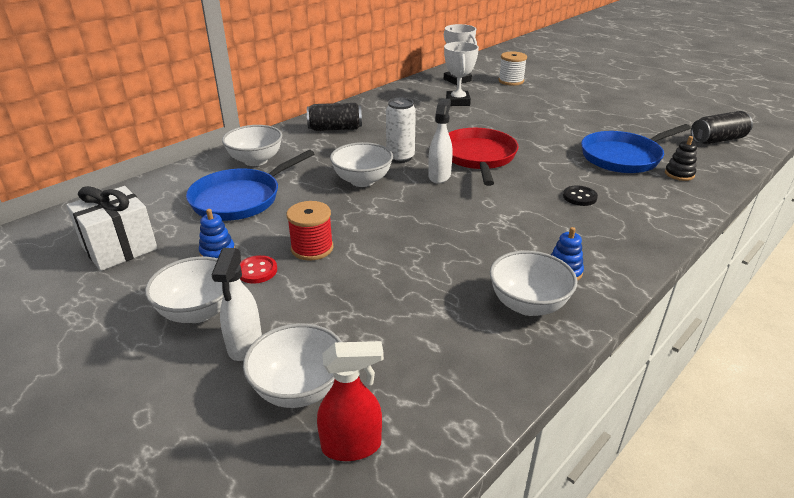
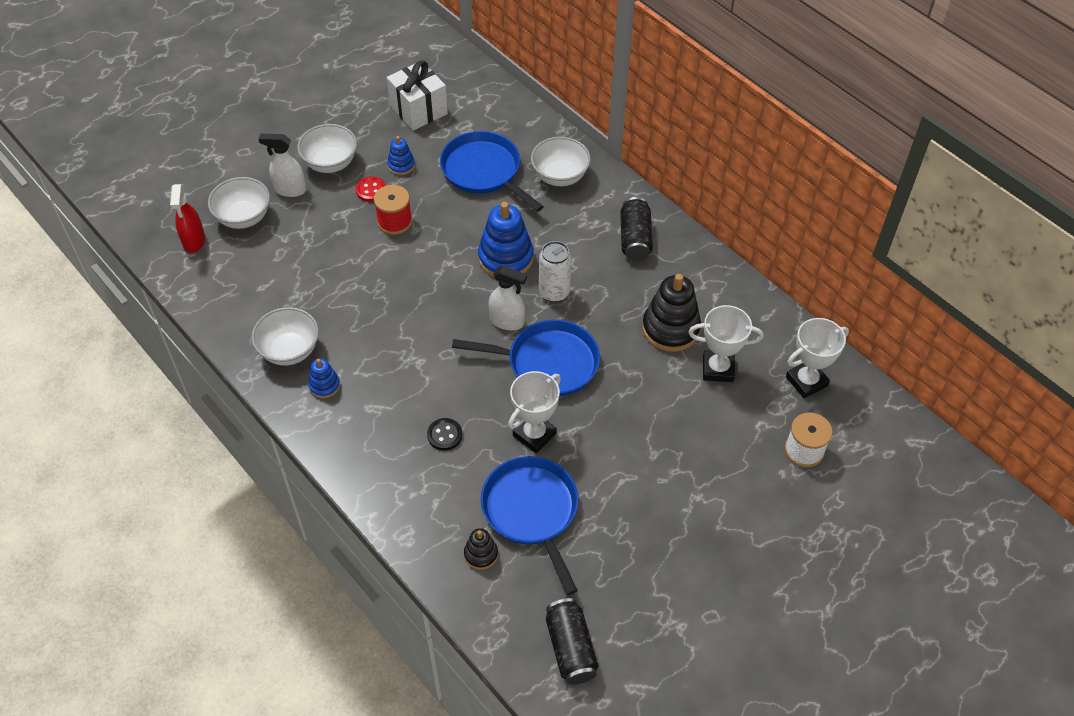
camera: 95 degrees right, 20 degrees up
(362, 181) = (505, 258): white bowl -> blue stacking toy
(426, 115) = (670, 328): none -> black stacking toy
(478, 157) = (548, 363): red pan -> blue pan
(553, 159) = (534, 434): none -> white trophy

